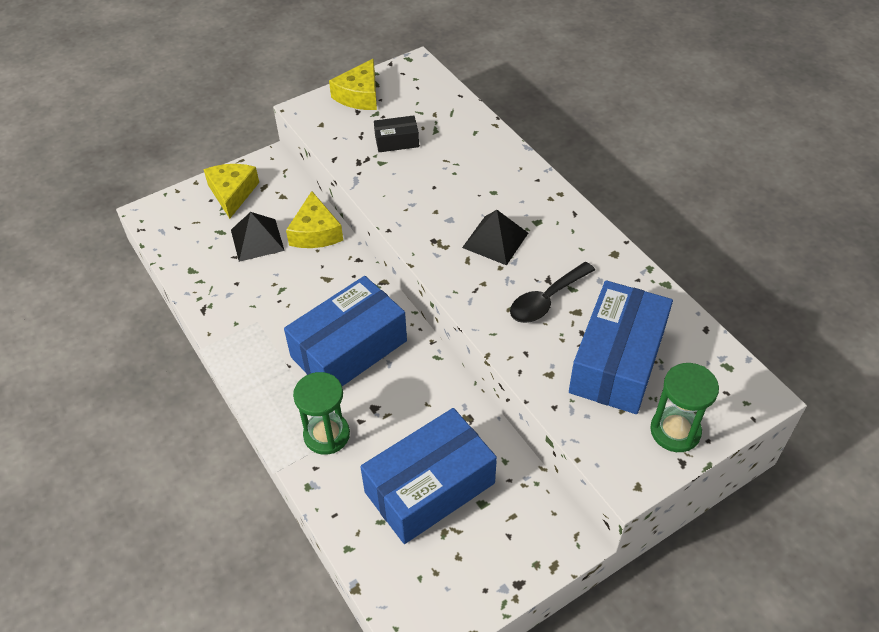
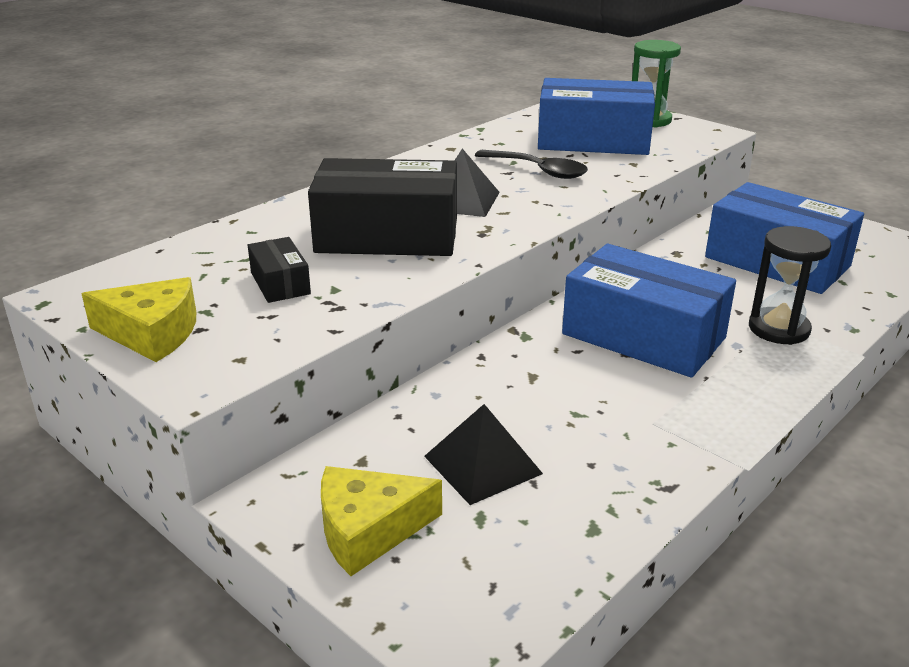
camera: 105 degrees left, 20 degrees down
(315, 232) = (440, 405): yellow cheese -> none
(326, 435) = (779, 329): green hourglass -> black hourglass
(446, 193) = (387, 236): none -> black box

